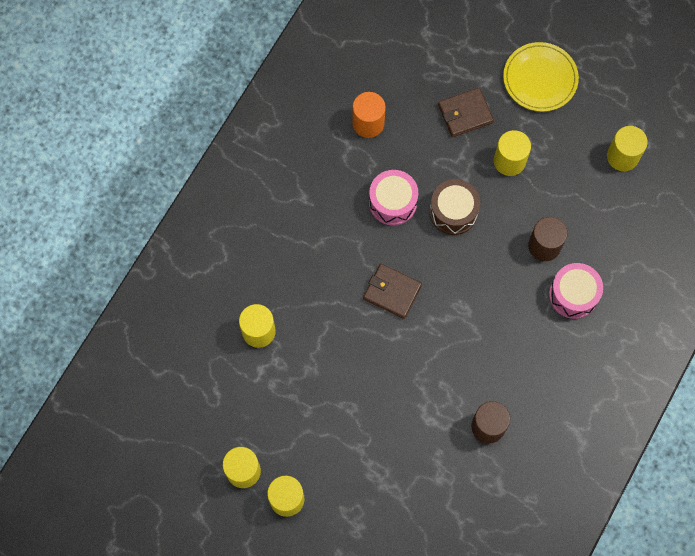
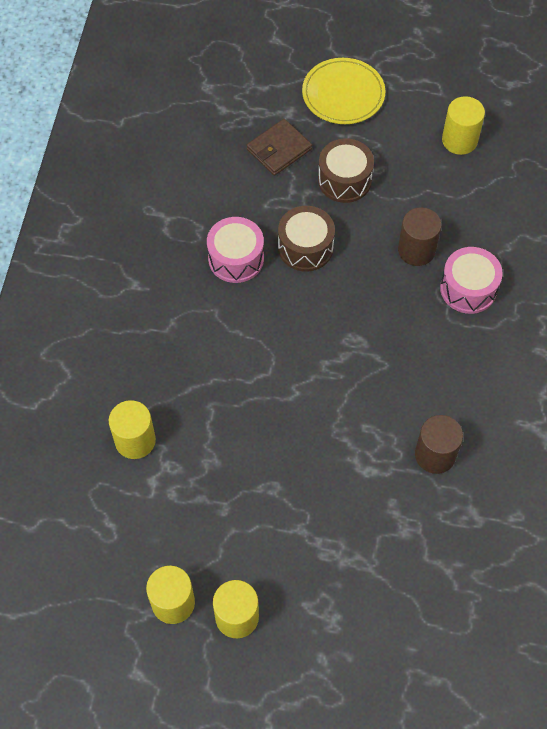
camera: 20 degrees left, 10 degrees down
(368, 123) = (178, 189): orange cylinder -> none
(392, 292) = (271, 349): brown wallet -> none
(509, 161) = (344, 180): yellow cylinder -> brown drum

